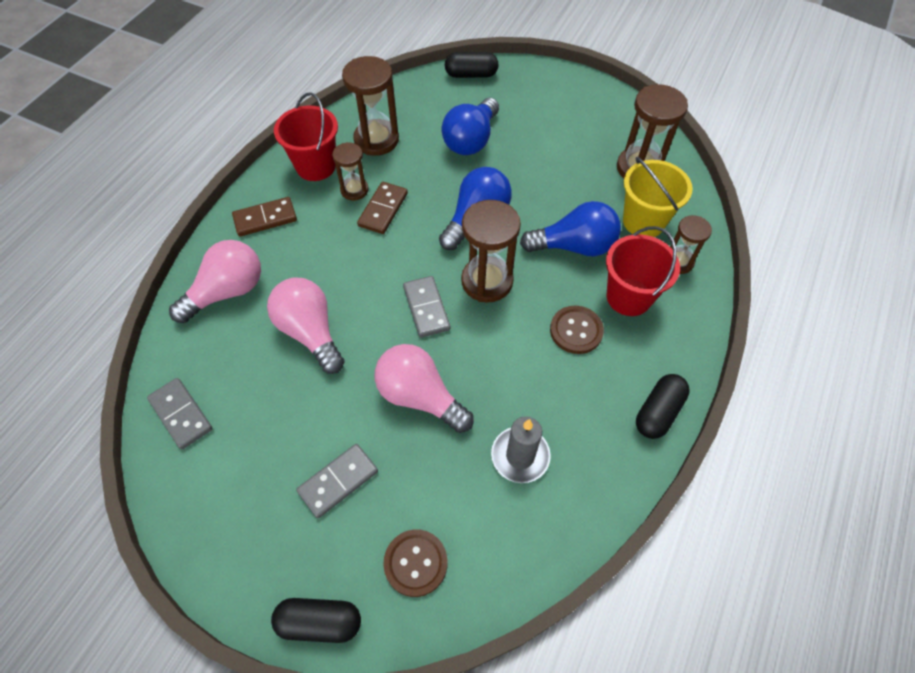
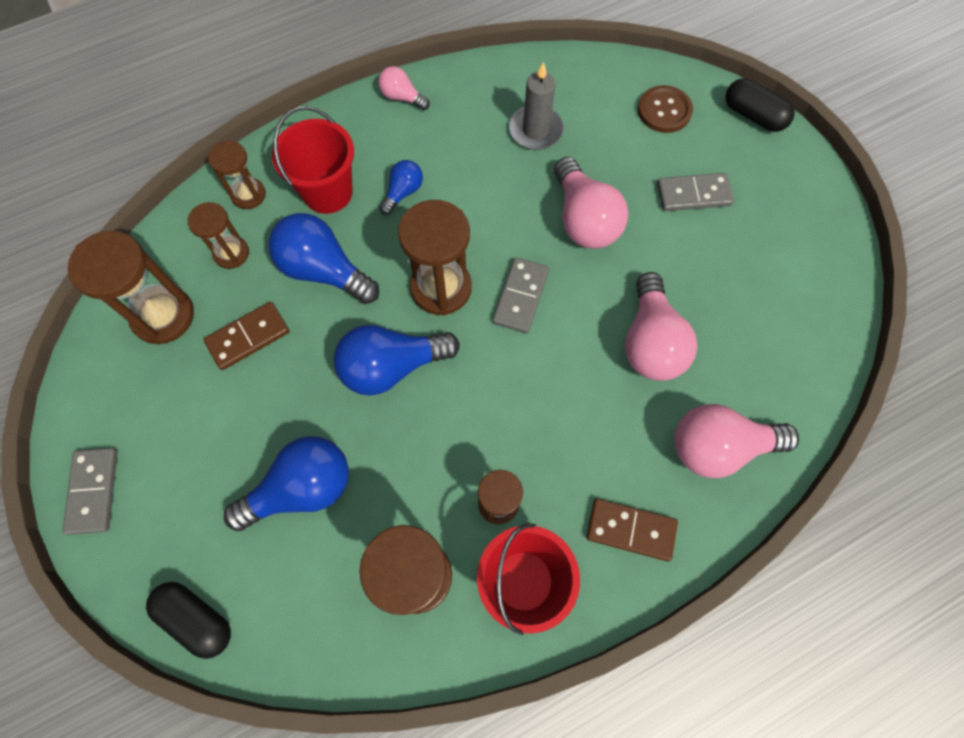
camera: 145 degrees left, 10 degrees up
(181, 414) = (812, 332): grey domino -> grey domino (93, 491)
(383, 209) = (484, 449): brown domino -> brown domino (248, 337)
(576, 330) = (403, 192): brown button -> blue light bulb
(643, 221) = (231, 253): yellow bucket -> brown hourglass
(658, 412) = (402, 97): black capsule -> pink light bulb

